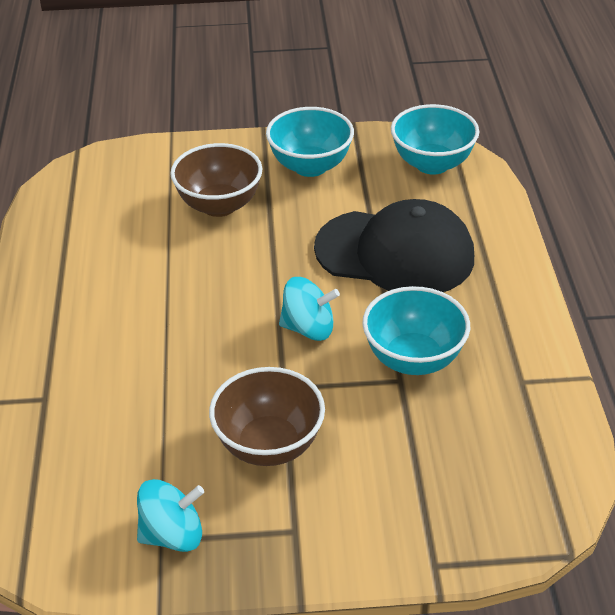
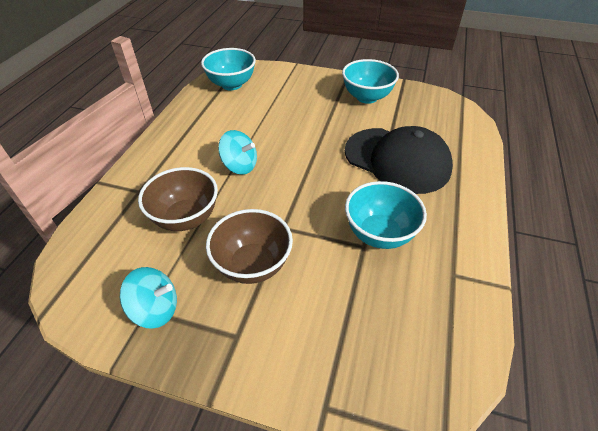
camera: 20 degrees right, 5 degrees up
(219, 205) = (302, 106): brown bowl -> brown bowl (186, 218)
(308, 328) = (318, 193): turquoise spinning top -> turquoise spinning top (240, 166)
(432, 164) = (444, 112): turquoise bowl -> turquoise bowl (231, 84)

